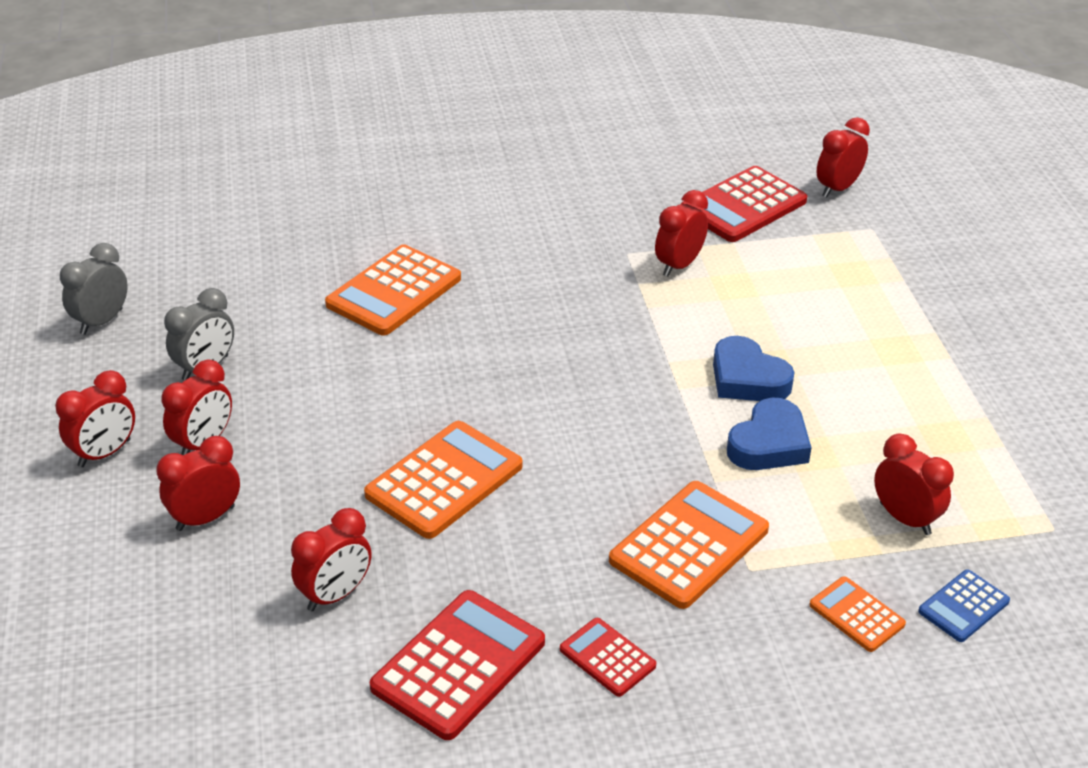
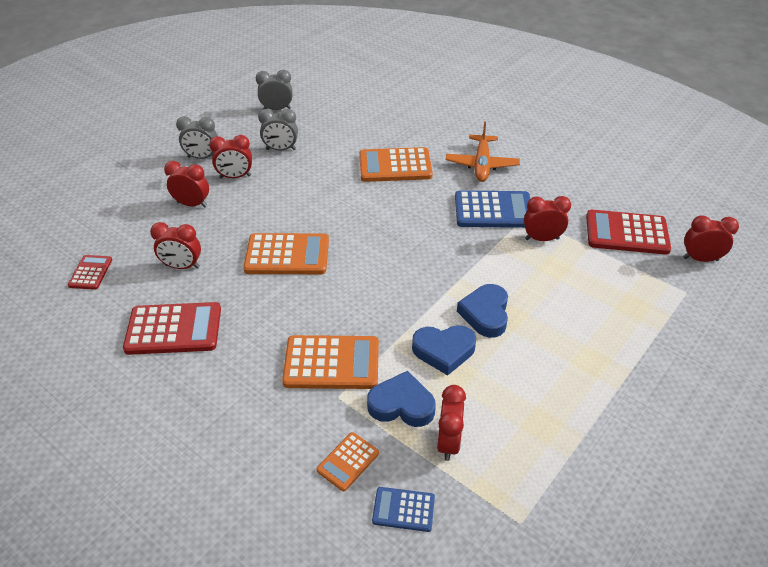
camera: 50 degrees right, 5 degrees up
(104, 453) = (202, 157): red clock -> grey clock
(491, 226) = (481, 165): none -> orange plane
(586, 269) = (493, 210): none -> blue calculator
(607, 657) = (223, 377): red calculator -> red calculator (90, 272)
(815, 524) = (401, 405): none -> blue heart
(856, 615) = (348, 461): orange calculator -> orange calculator turned 150 degrees counterclockwise

